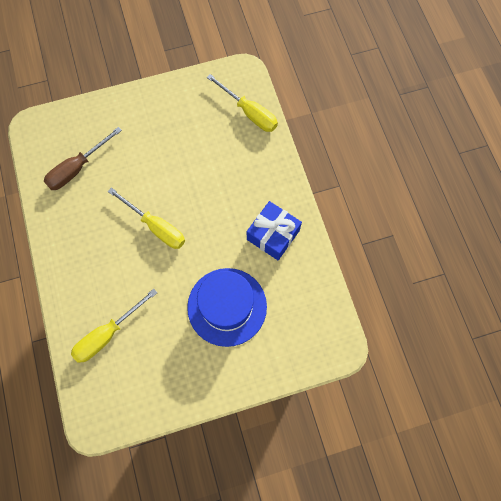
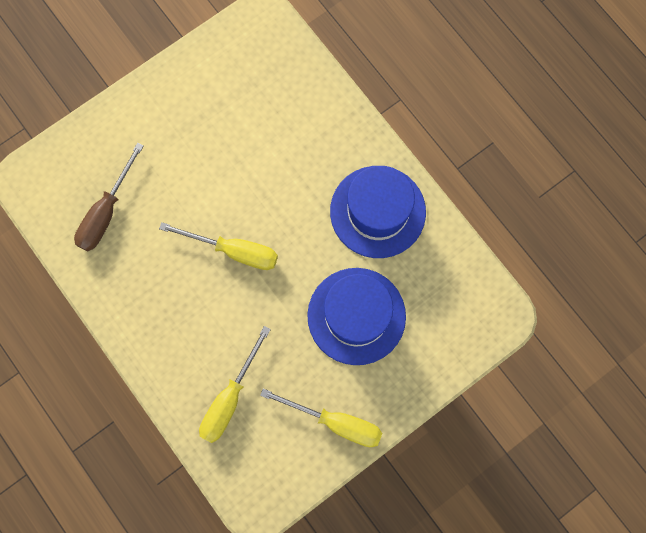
camera: 20 degrees left, 5 degrees up
(249, 113) = (291, 68): yellow screwdriver -> yellow screwdriver (335, 422)
(273, 235) = (377, 211): blue gift -> blue hat

